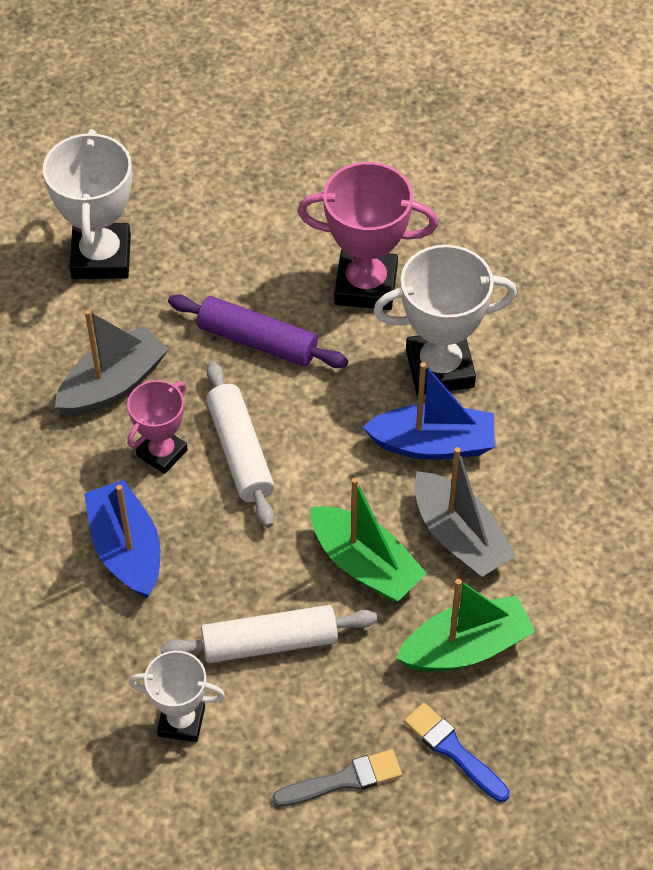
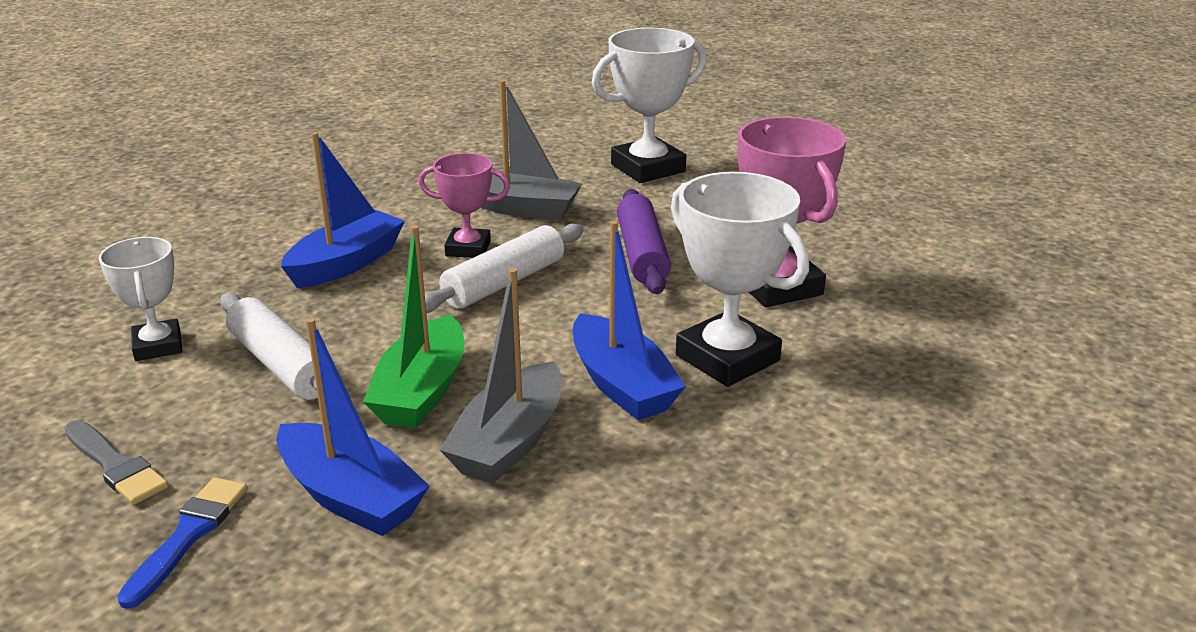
camera: 60 degrees right, 25 degrees down
(465, 647) = (350, 497): green boat -> blue boat

